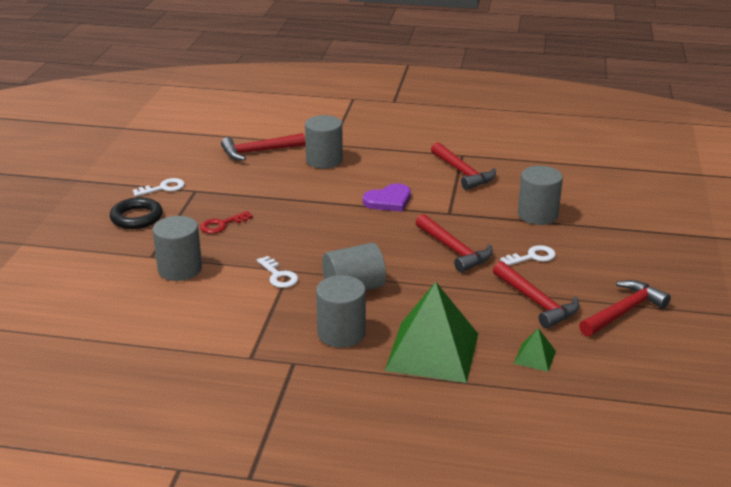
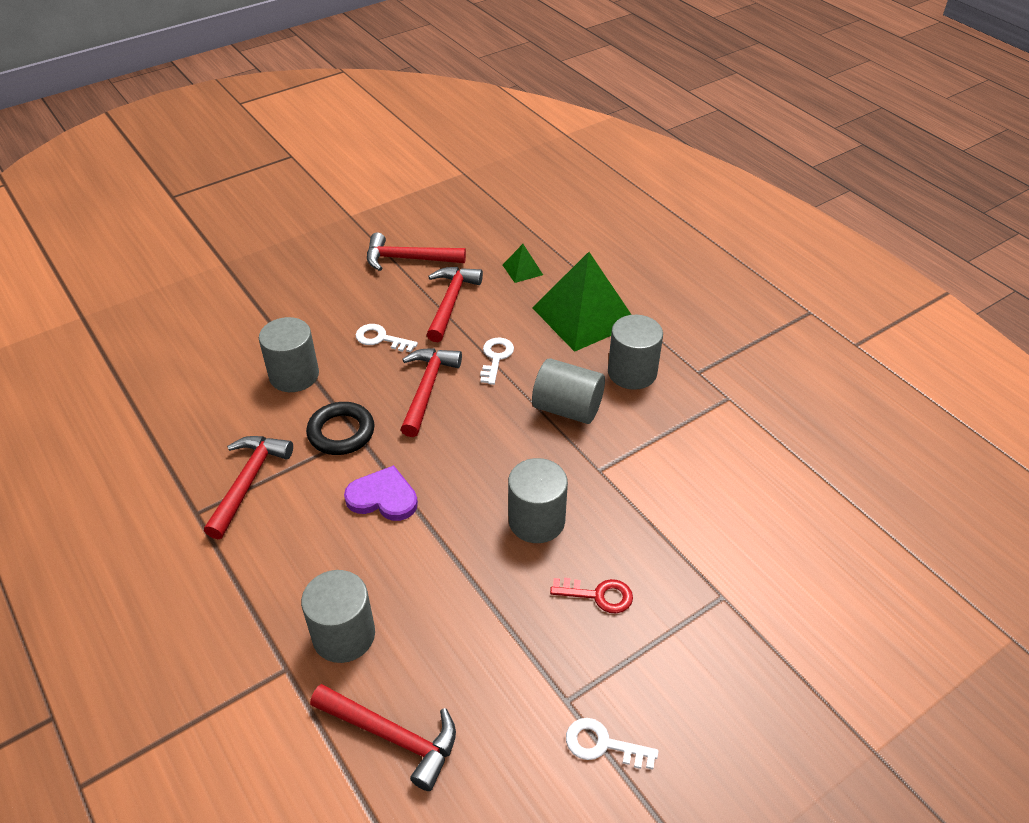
camera: 135 degrees left, 15 degrees up
(136, 217) = (689, 695): black ring -> black ring (341, 432)
(180, 269) = (707, 550): grey cylinder -> grey cylinder (536, 521)
(278, 276) = (616, 470): white key -> white key (496, 358)

